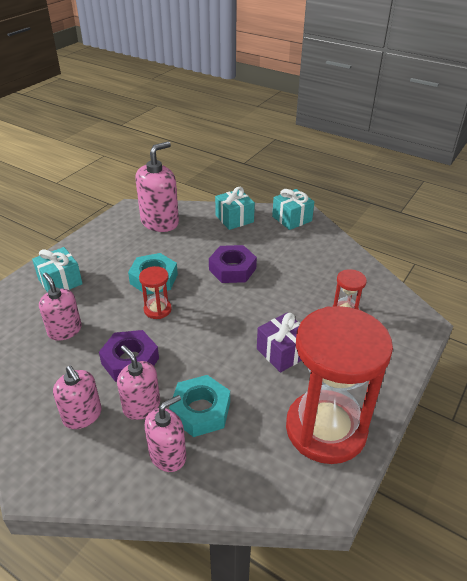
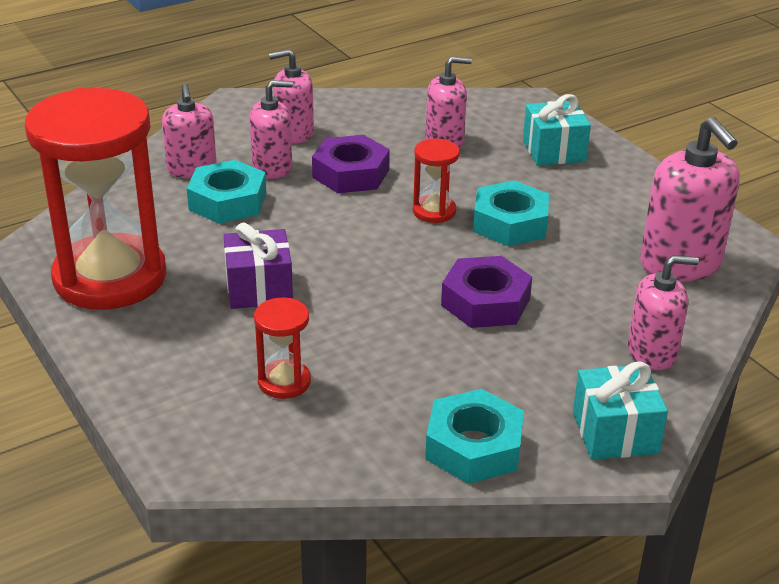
camera: 115 degrees right, 5 degrees down
(234, 219) = (652, 353): turquoise gift -> pink soap dispenser
(331, 248) = (474, 446): none -> turquoise nut

